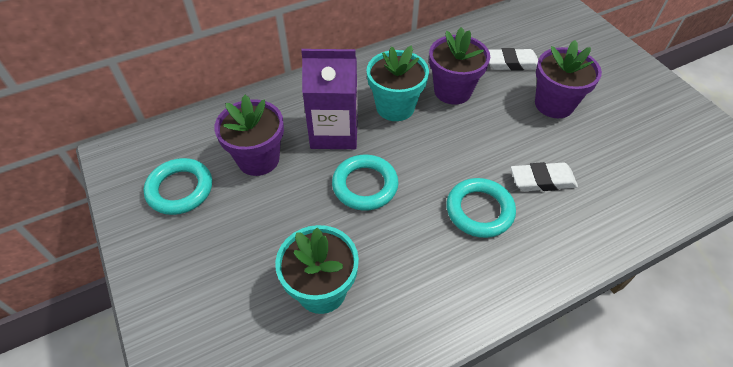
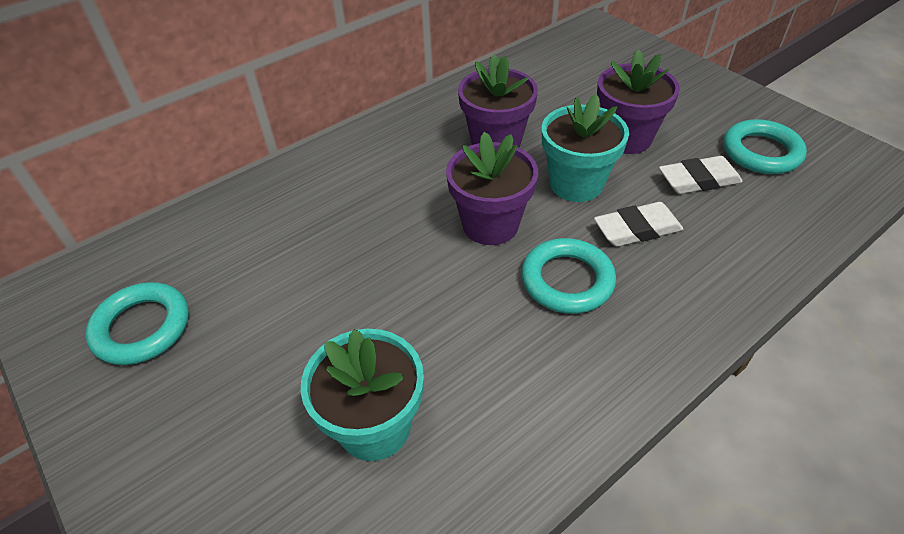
camera: 10 degrees left, 5 degrees down
(258, 159) = (251, 268): purple flower pot -> purple flower pot (490, 225)
(334, 132) = (351, 216): purple carton -> none
(365, 185) = (407, 276): turquoise ring -> turquoise ring (761, 152)
(395, 107) = (426, 173): turquoise flower pot -> turquoise flower pot (576, 184)
(511, 63) = (561, 100): white eraser -> white eraser (698, 180)

